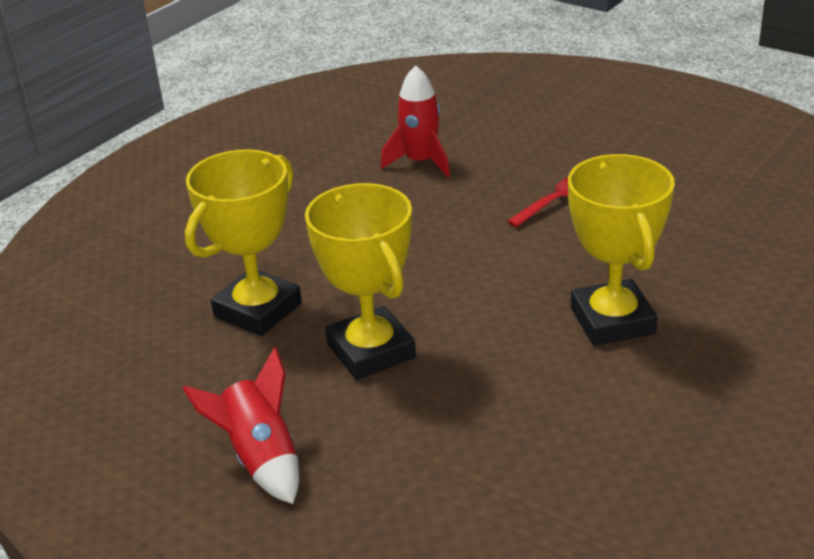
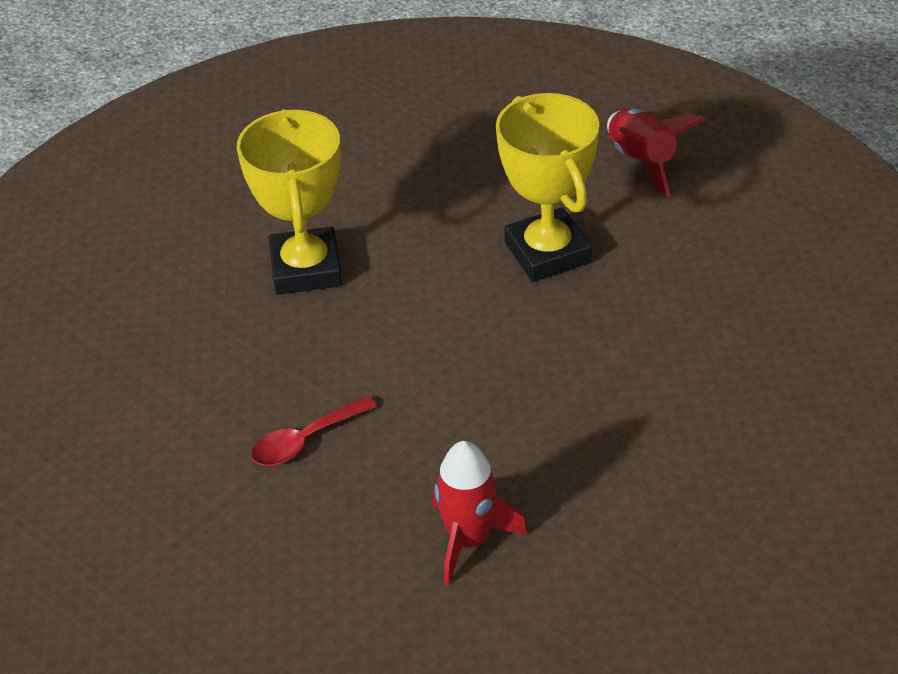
camera: 175 degrees left, 10 degrees up
(258, 310) = (668, 308): yellow trophy -> none

